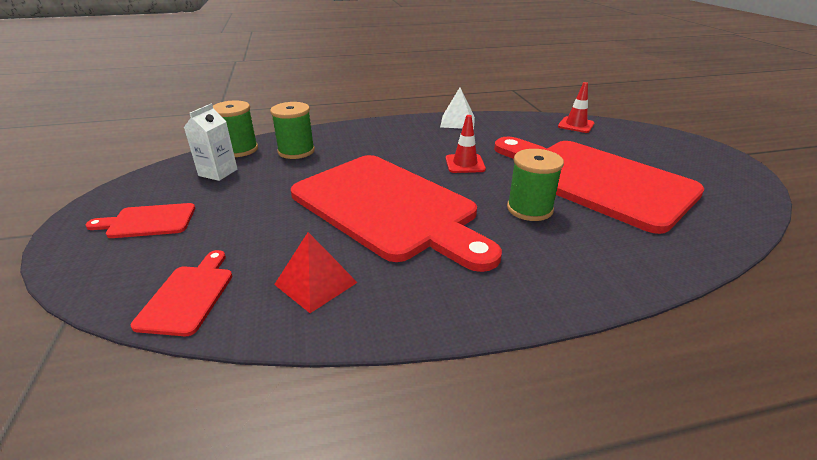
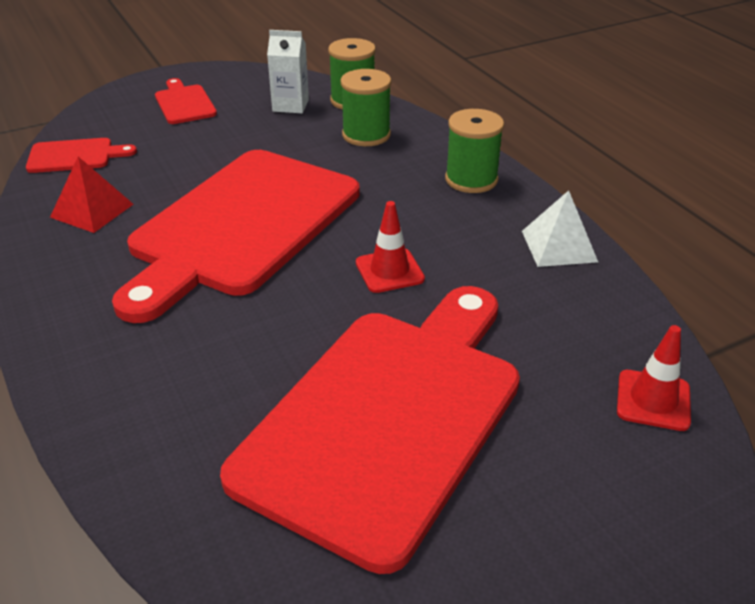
camera: 75 degrees right, 5 degrees up
(529, 209) = (266, 343): green spool -> green spool (471, 179)

